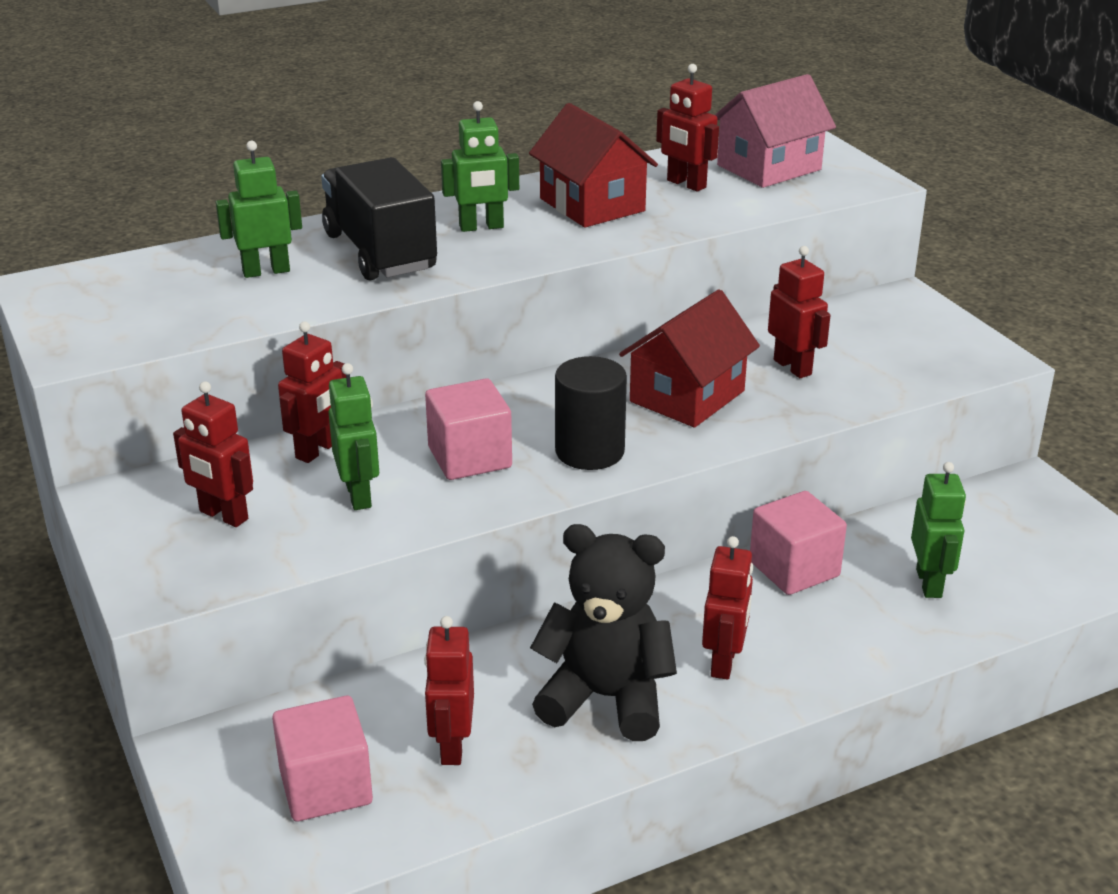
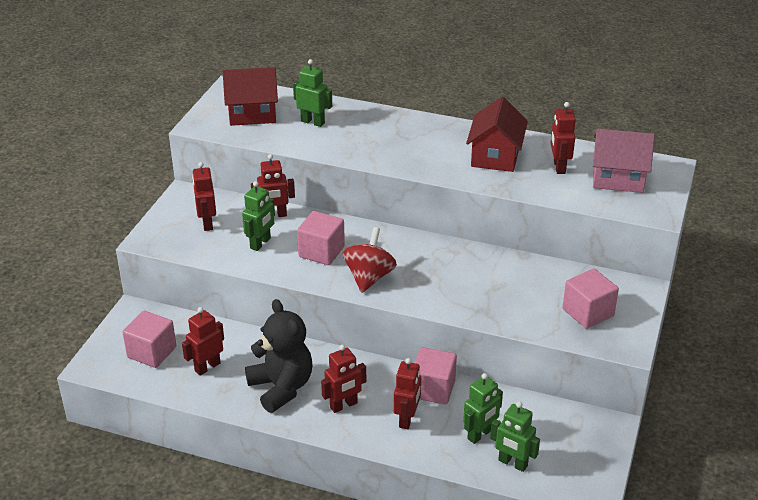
camera: 45 degrees right, 5 degrees up
(380, 252) = (368, 135): black truck -> none
(481, 227) = (428, 143): green robot -> green robot (512, 463)
(589, 451) = (369, 277): black cylinder -> red spinning top
(687, 396) = (449, 277): red house -> red house (252, 113)
(793, 367) = (520, 291): red robot -> red robot (407, 419)
(899, 348) = (588, 312): none -> pink cube

